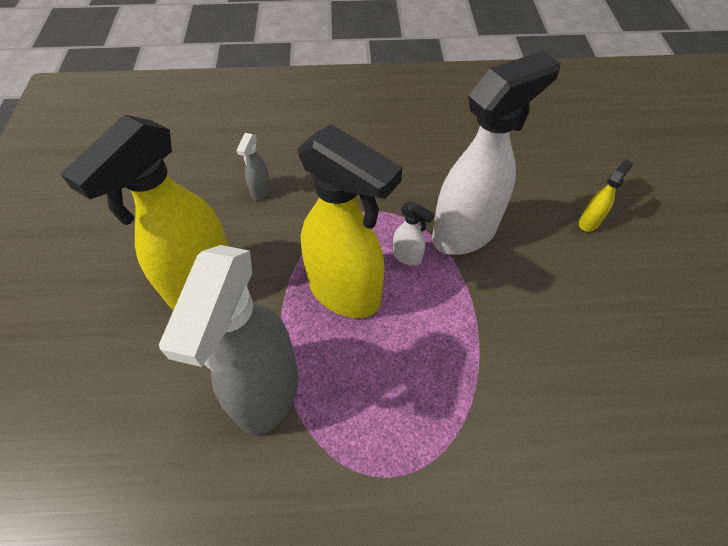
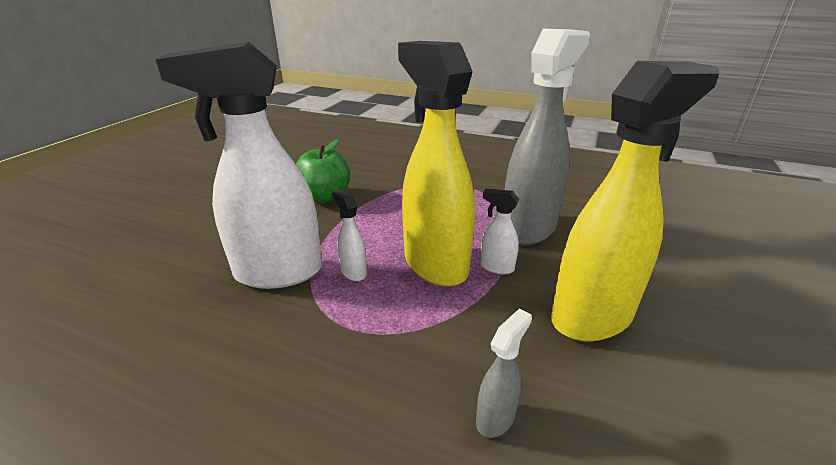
camera: 155 degrees left, 25 degrees down
(288, 310) = (496, 267): none -> white spray bottle
(533, 357) = (325, 197): none -> green apple
(589, 222) = (160, 246): yellow spray bottle -> none

